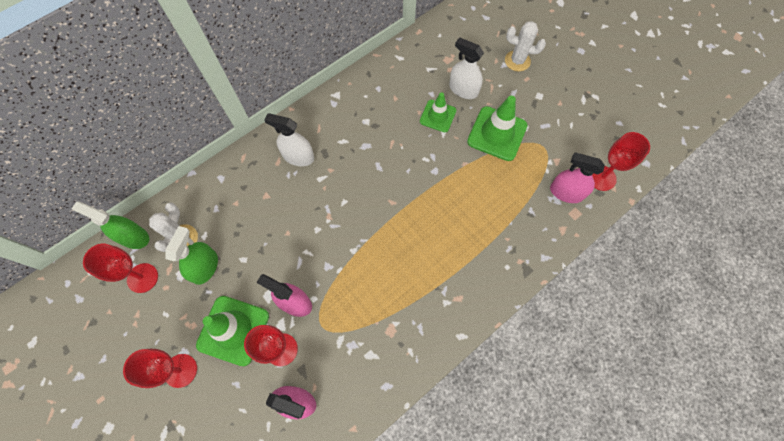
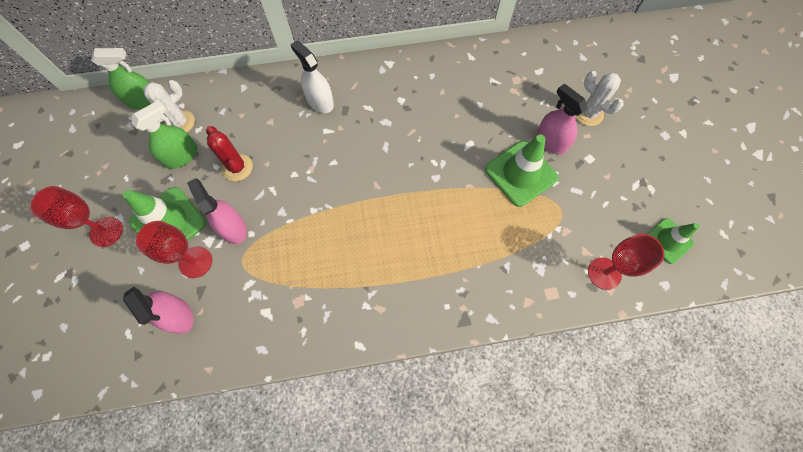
camera: 30 degrees right, 0 degrees up
(133, 237) = (144, 101): green spray bottle -> green spray bottle turned 120 degrees clockwise
(142, 278) = (128, 138): red goblet -> none
(263, 250) = (237, 167): none -> red cactus
(438, 116) = (472, 128): green traffic cone -> green traffic cone (668, 240)
(463, 89) = (514, 115): white spray bottle -> none
(566, 192) = (555, 267): pink spray bottle -> pink spray bottle (551, 141)

